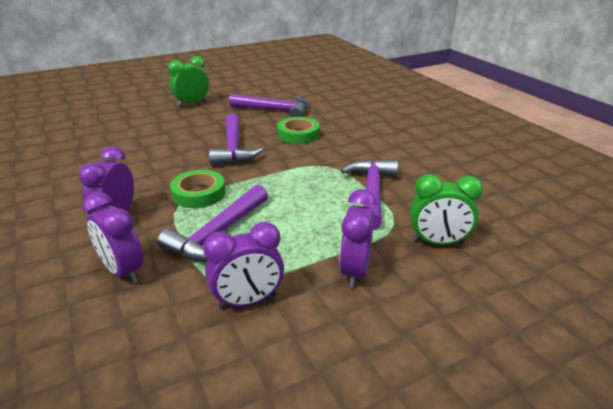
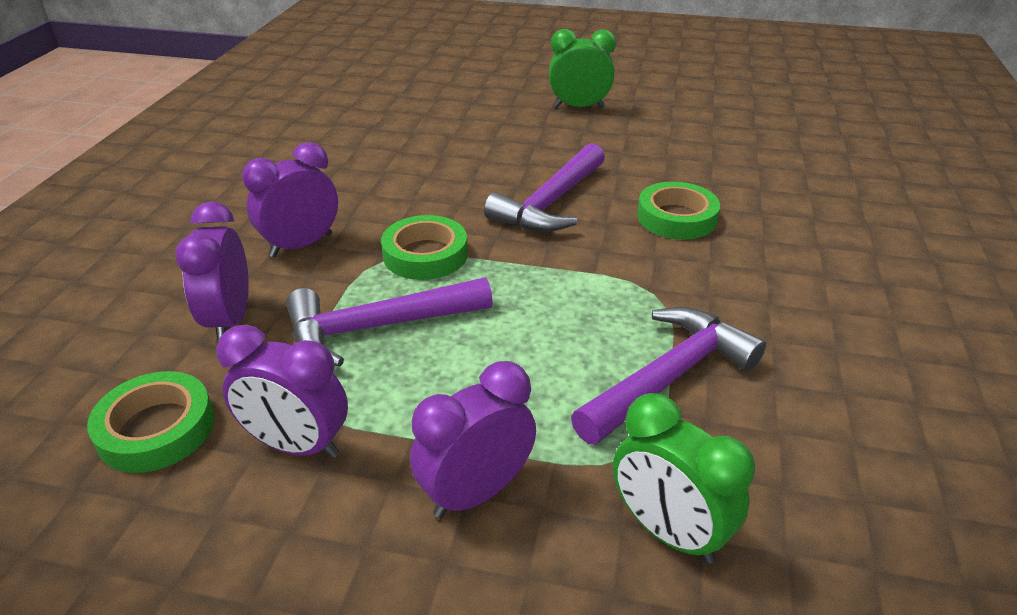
camera: 40 degrees right, 5 degrees up
(153, 340) = (156, 429): none -> green tape
(275, 110) = (690, 160): purple hammer -> none

